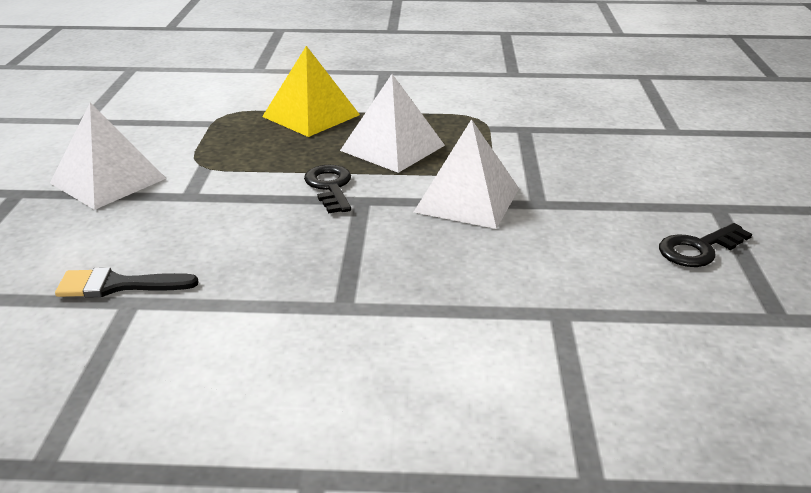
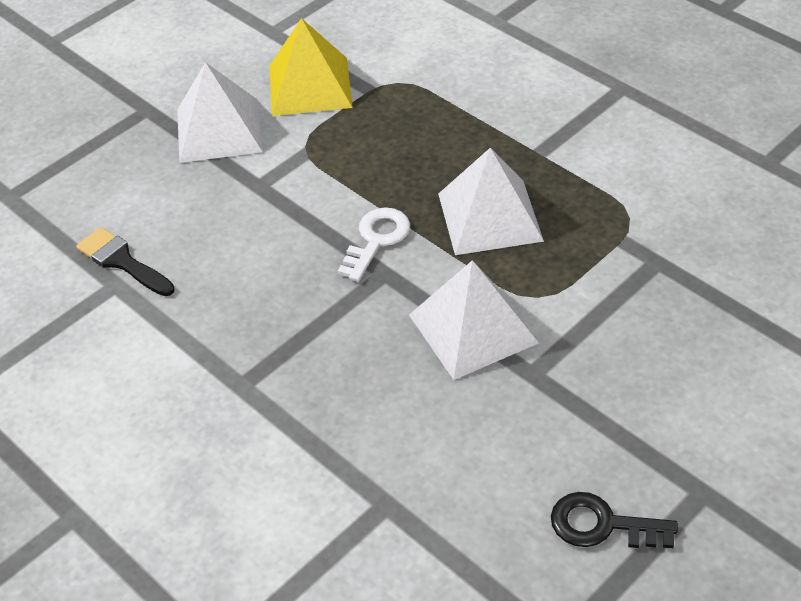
camera: 45 degrees right, 15 degrees up
(311, 115) = (467, 125): yellow pyramid -> yellow pyramid (309, 86)
(330, 187) = (376, 240): black key -> white key

